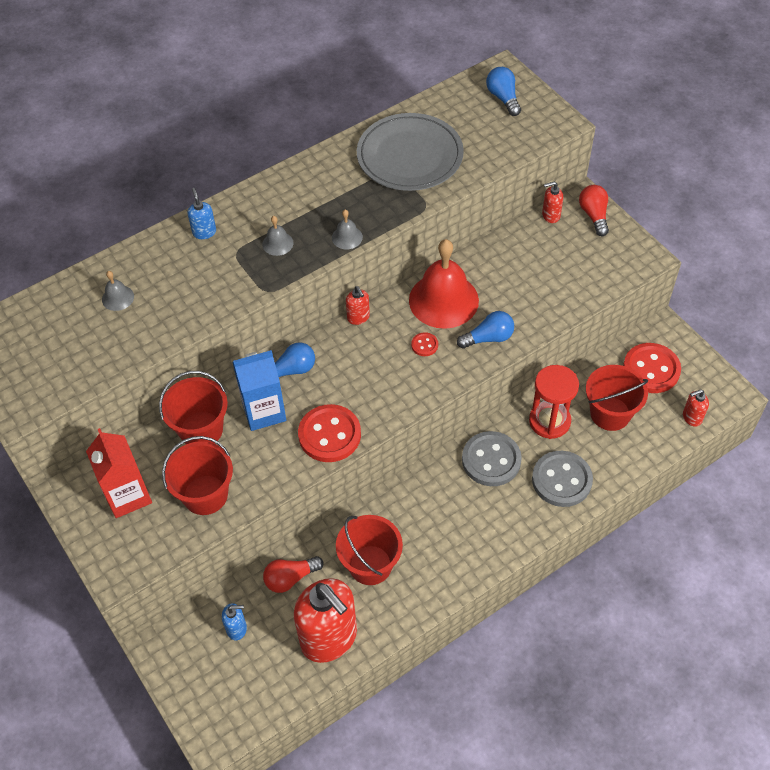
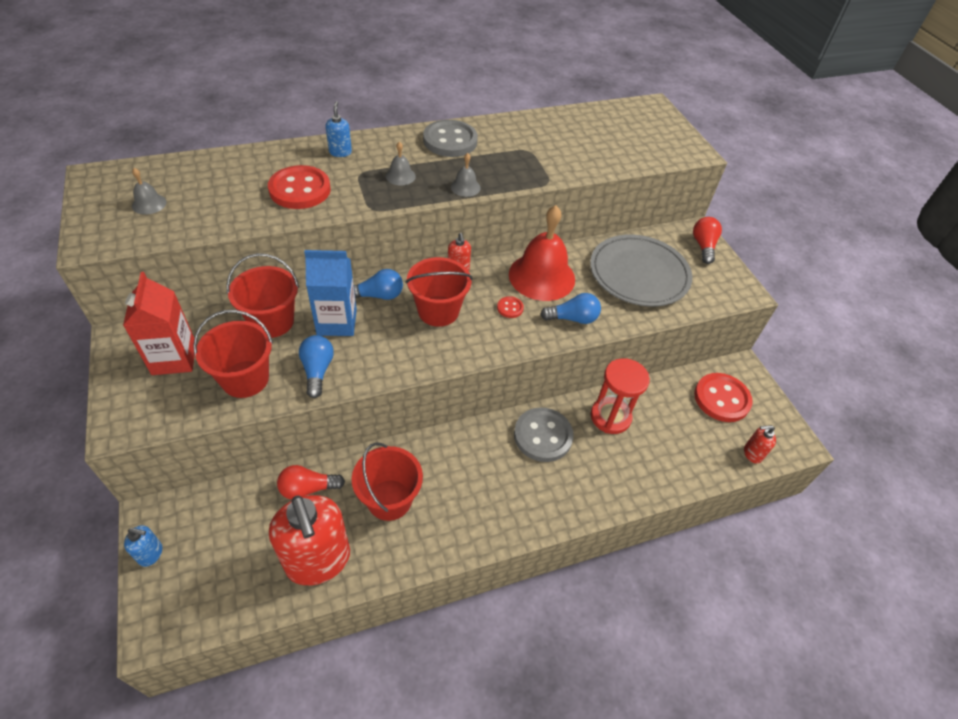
camera: 10 degrees right, 5 degrees down
(118, 298) = (236, 180): grey bell -> grey bell (149, 204)
(237, 628) = (234, 521): blue soap dispenser -> blue soap dispenser (151, 554)
(329, 435) = (388, 359): red button -> red button (300, 190)
(410, 156) = (548, 143): grey plate -> grey plate (639, 274)
(503, 98) = (648, 123): blue light bulb -> blue light bulb (317, 371)
(550, 215) = (663, 236): red soap dispenser -> none
(561, 480) = (606, 475): grey button -> grey button (450, 141)
(610, 413) = (671, 427): red bucket -> red bucket (438, 311)

